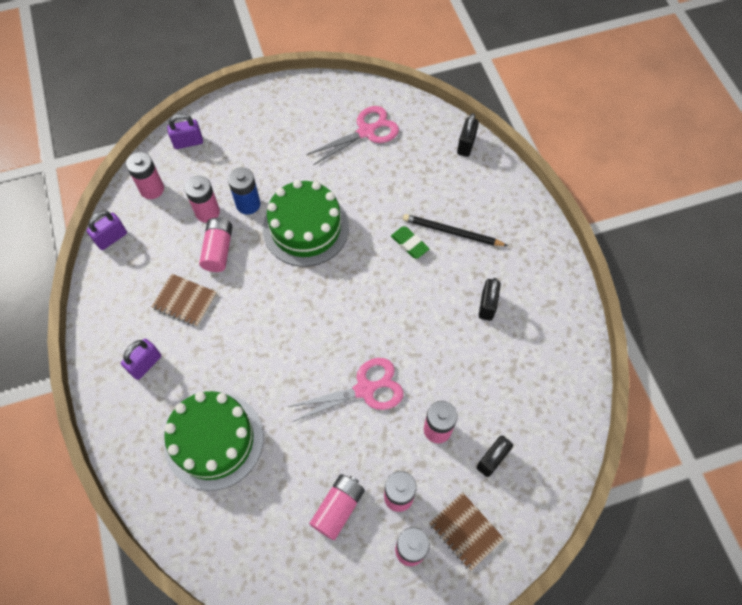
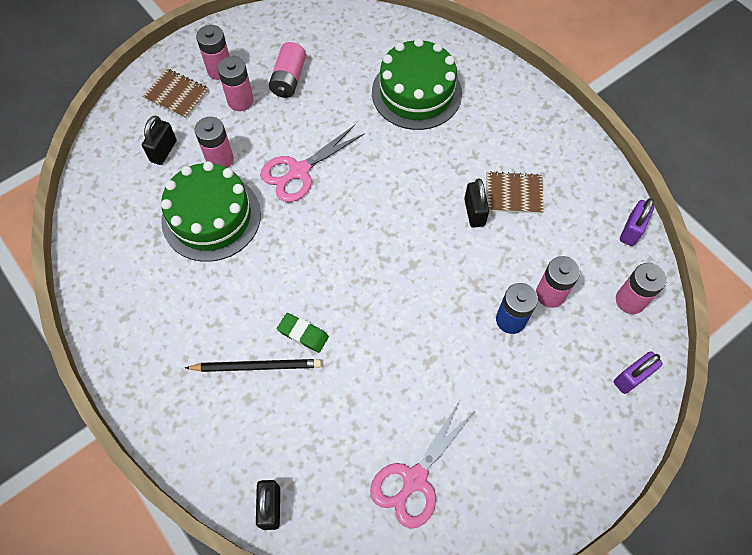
camera: 160 degrees right, 0 degrees up
(145, 364) = (513, 129): purple padlock -> none
(218, 250) = (511, 255): pink battery -> none
(305, 228) = (430, 313): green cake -> green cake (211, 217)
(487, 306) = (196, 290): black padlock -> black padlock (474, 212)

